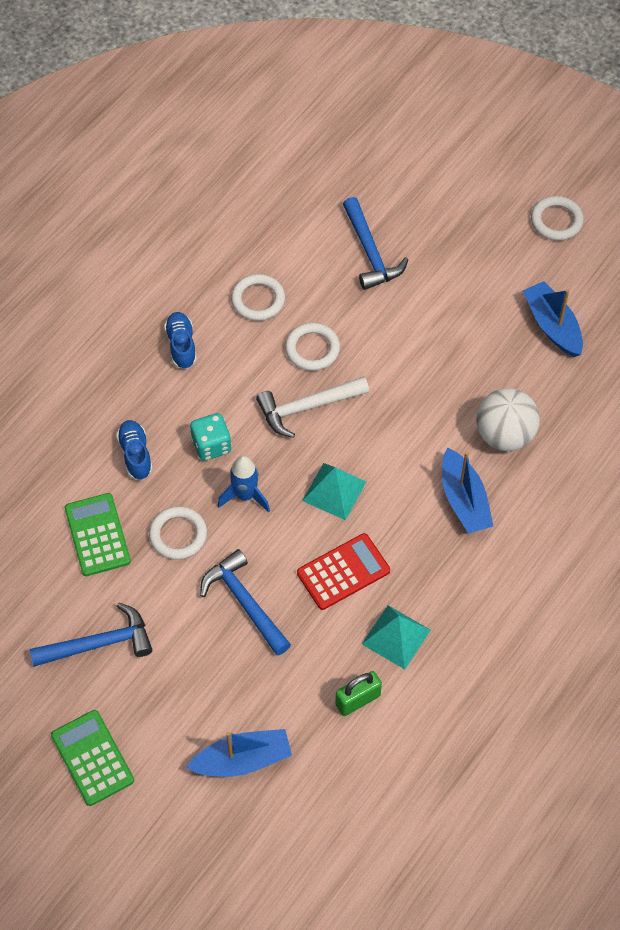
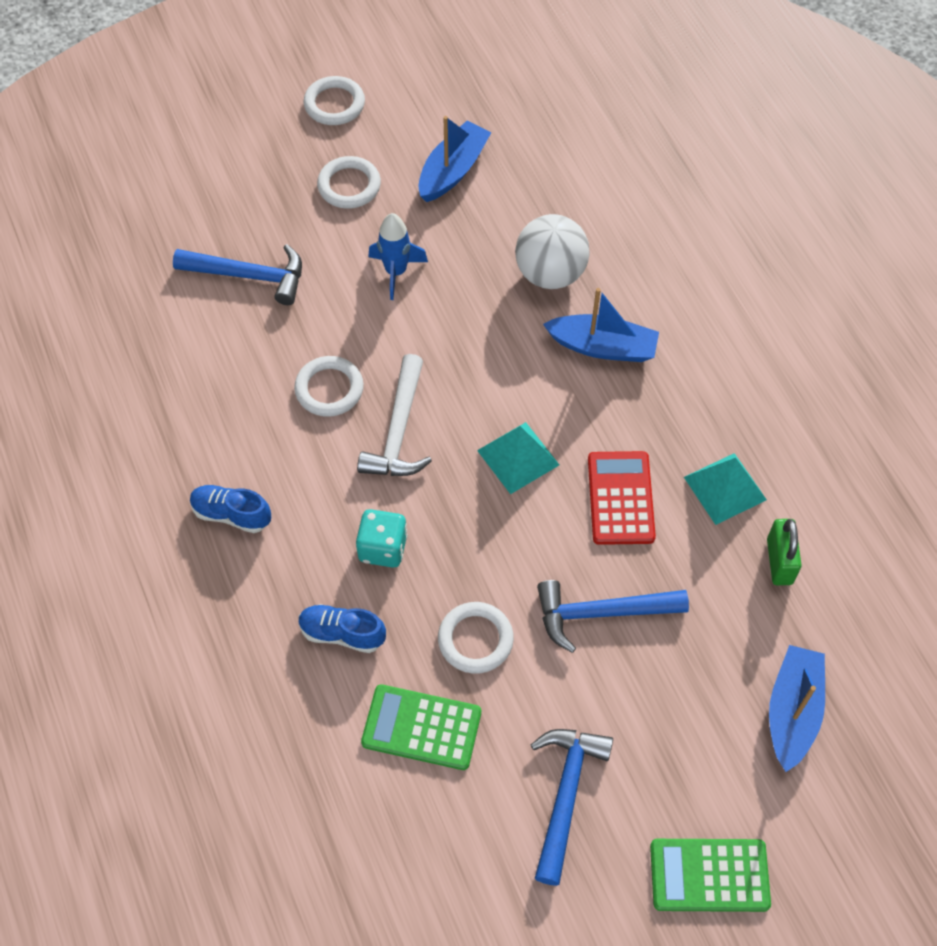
camera: 60 degrees left, 0 degrees up
(245, 496) = (469, 546): blue rocket -> blue rocket (396, 272)
(258, 300) = (228, 409): white ring -> white ring (349, 186)
(552, 326) = (453, 170): blue boat -> blue boat turned 120 degrees clockwise

